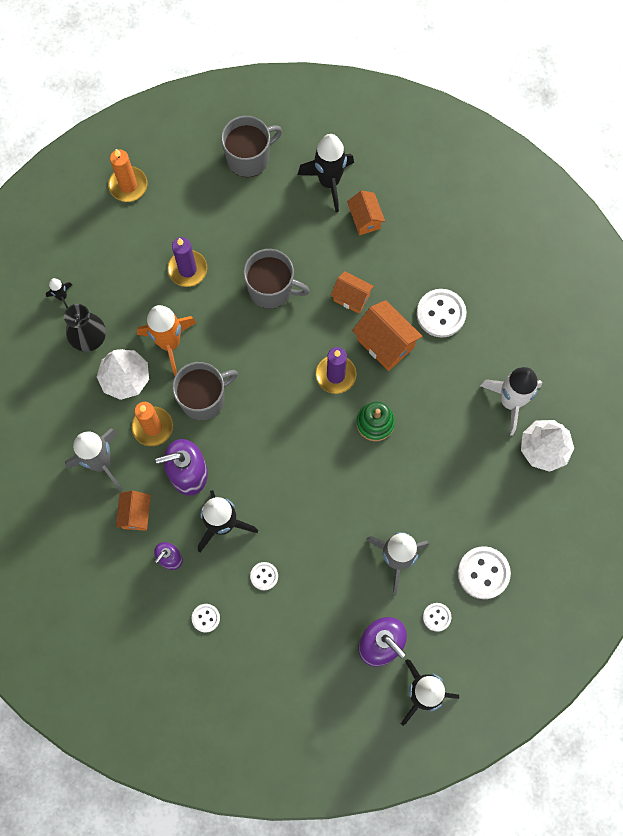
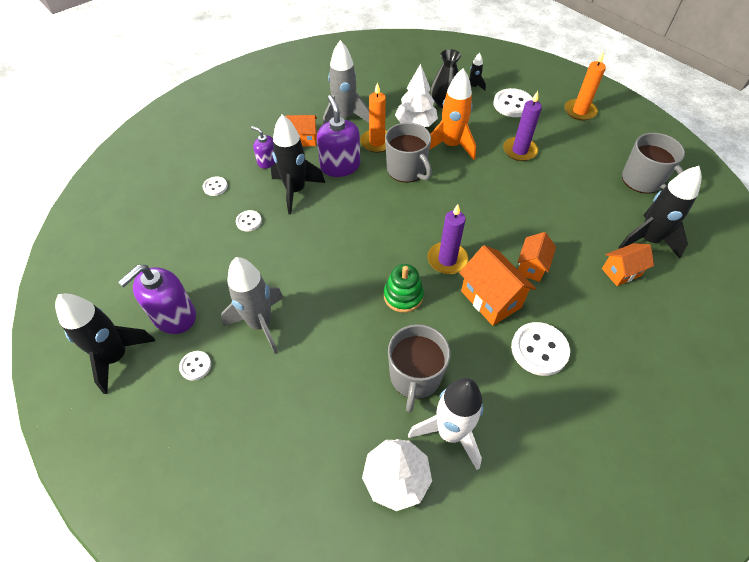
camera: 85 degrees right, 20 degrees down
(271, 289) = (520, 206): grey mug -> grey mug (415, 377)
(385, 343) = (491, 299): orange house -> orange house turned 75 degrees counterclockwise
(483, 573) = (241, 412): white button -> white button (513, 104)

